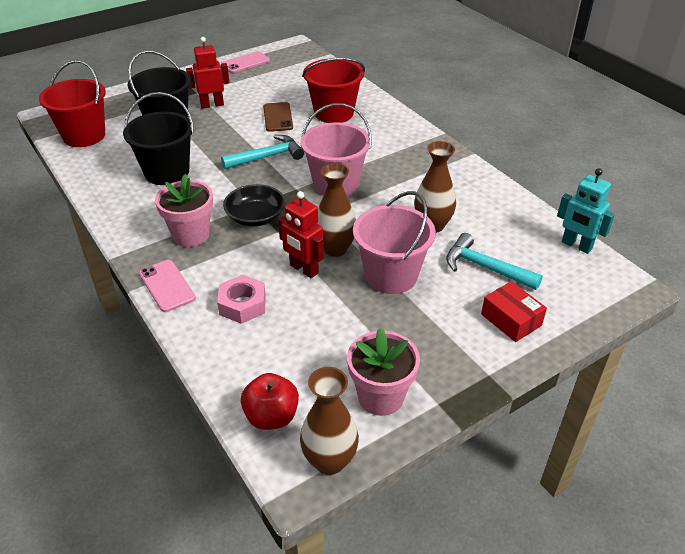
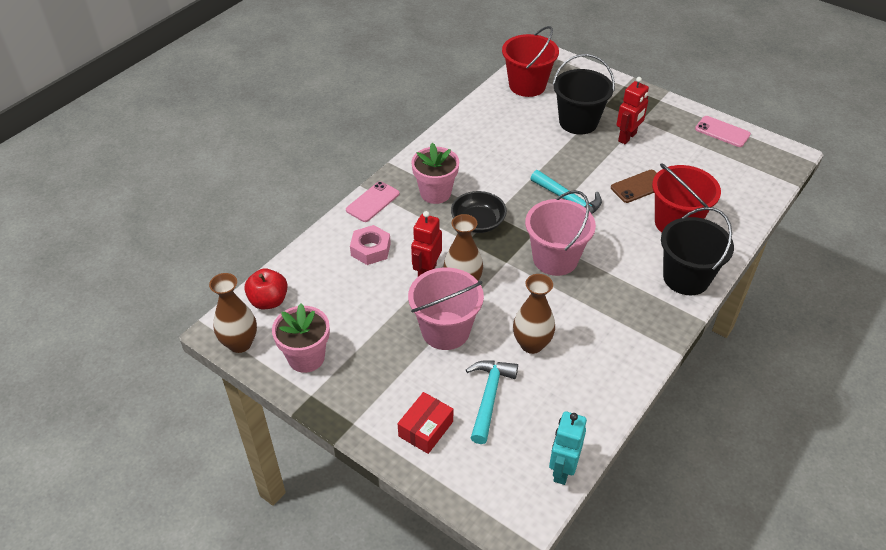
camera: 70 degrees right, 5 degrees up
(167, 172) = (507, 149): black bucket -> black bucket (686, 278)
(212, 105) = (627, 137): red robot -> red robot turned 75 degrees clockwise

